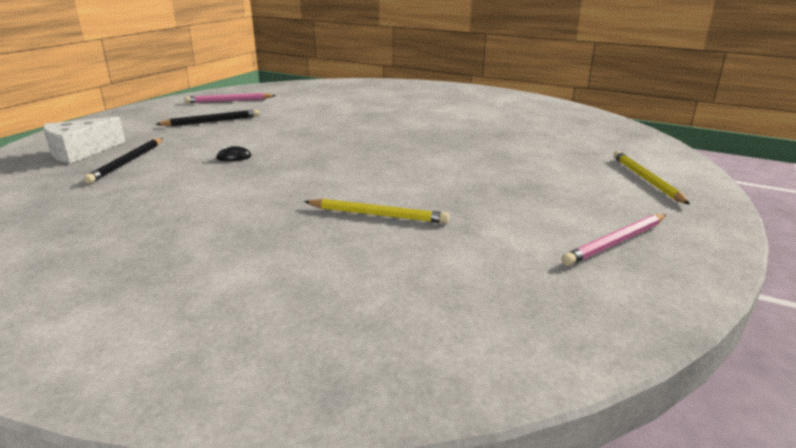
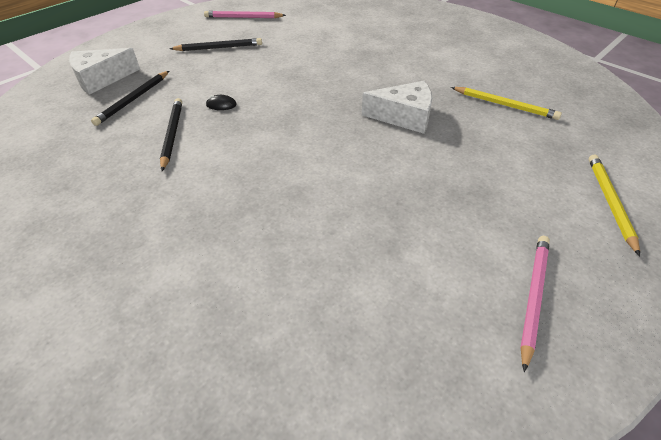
camera: 15 degrees right, 20 degrees up
(187, 181) = (172, 134): none -> black pencil
(377, 215) = (318, 211): yellow pencil -> yellow pencil (504, 105)
(431, 148) = (404, 117): none -> white cheese
(616, 242) = (533, 297): pink pencil -> pink pencil turned 135 degrees clockwise

